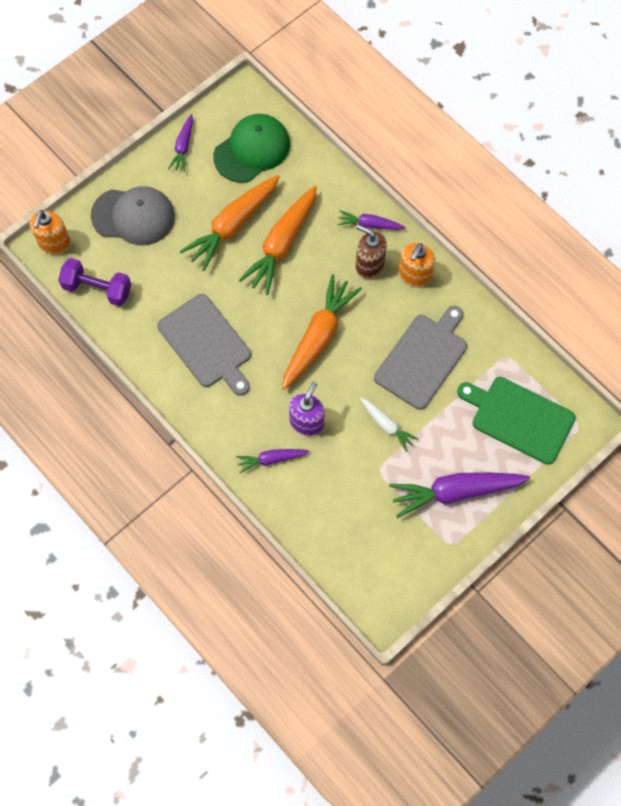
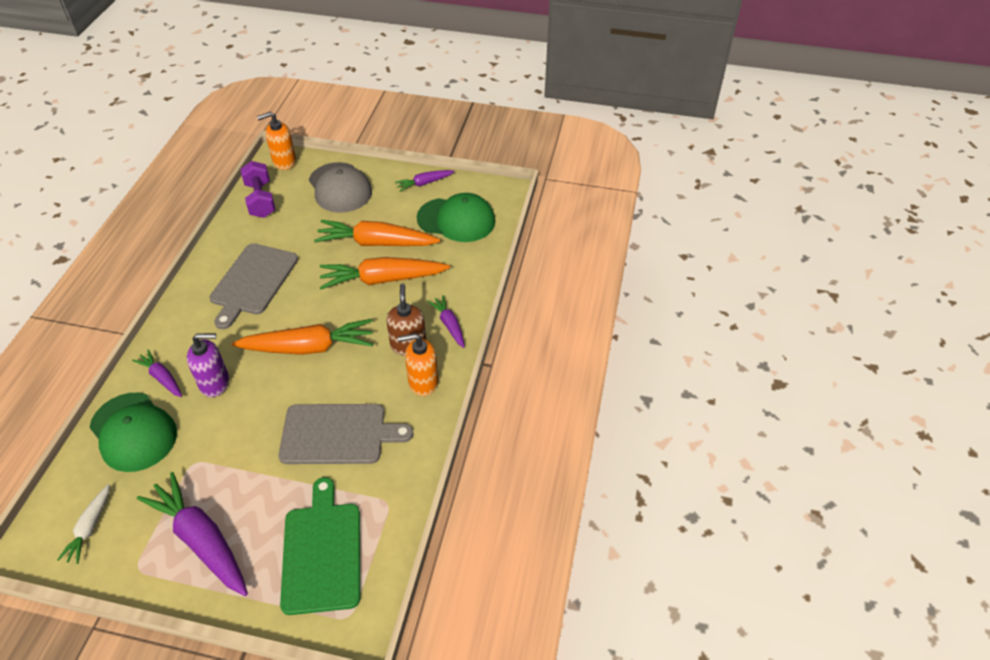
camera: 55 degrees right, 20 degrees down
(316, 502) = (133, 432): none -> green cap
(386, 425) = (246, 443): white carrot -> white carrot (90, 528)

